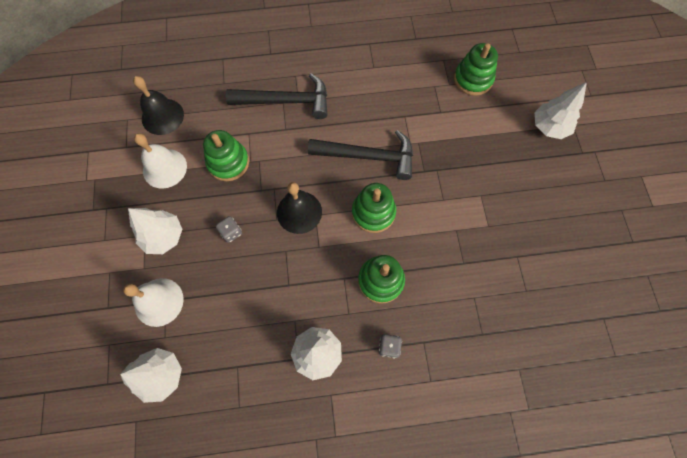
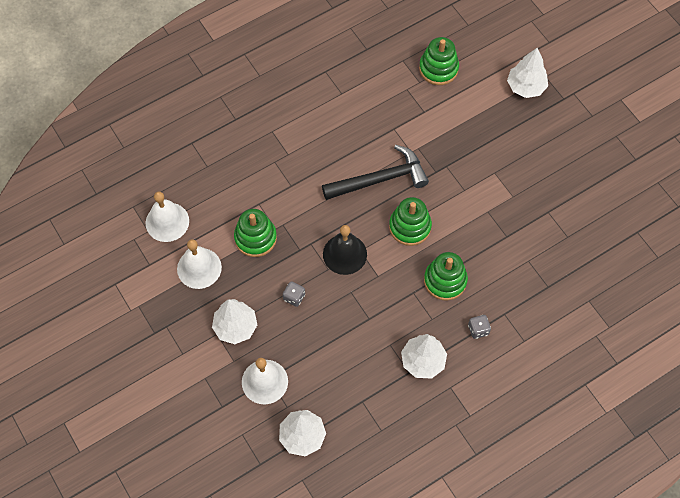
camera: 25 degrees left, 5 degrees down
(162, 116) = (167, 222): black bell -> white bell
(286, 101) = (277, 159): black hammer -> none

